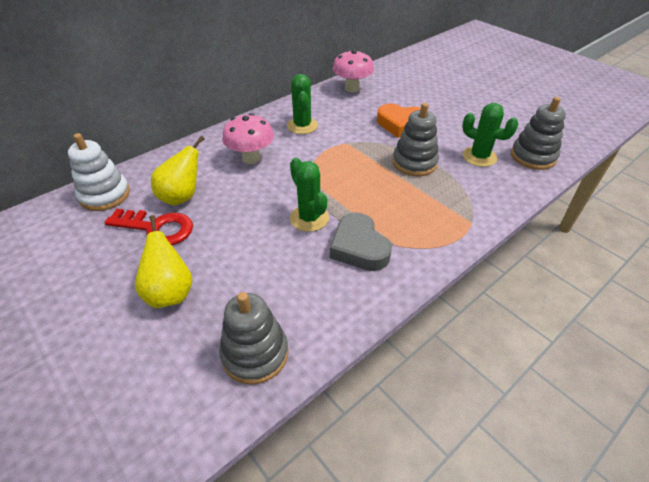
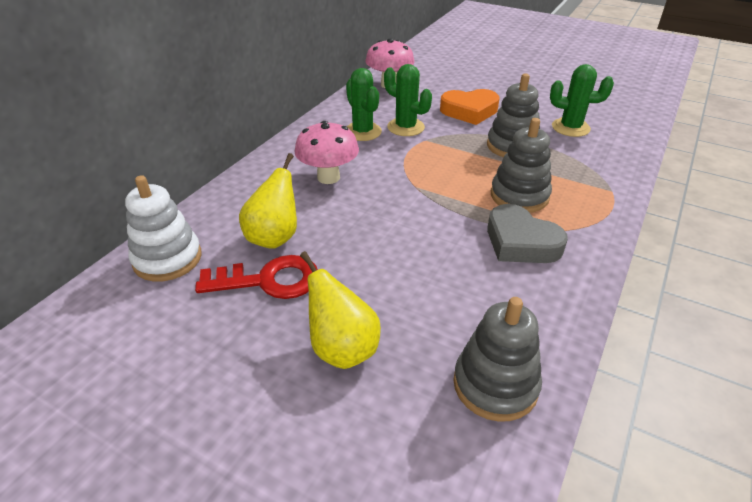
camera: 20 degrees left, 5 degrees down
(309, 218) = (444, 225): green cactus -> green cactus (405, 127)
(533, 157) = (619, 118): grey stacking toy -> grey stacking toy (519, 196)

